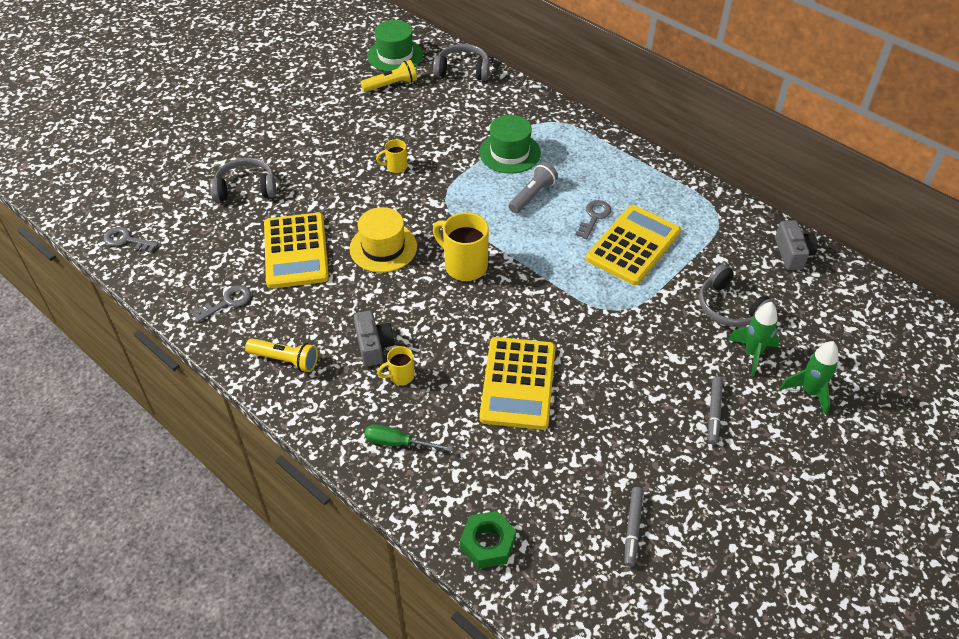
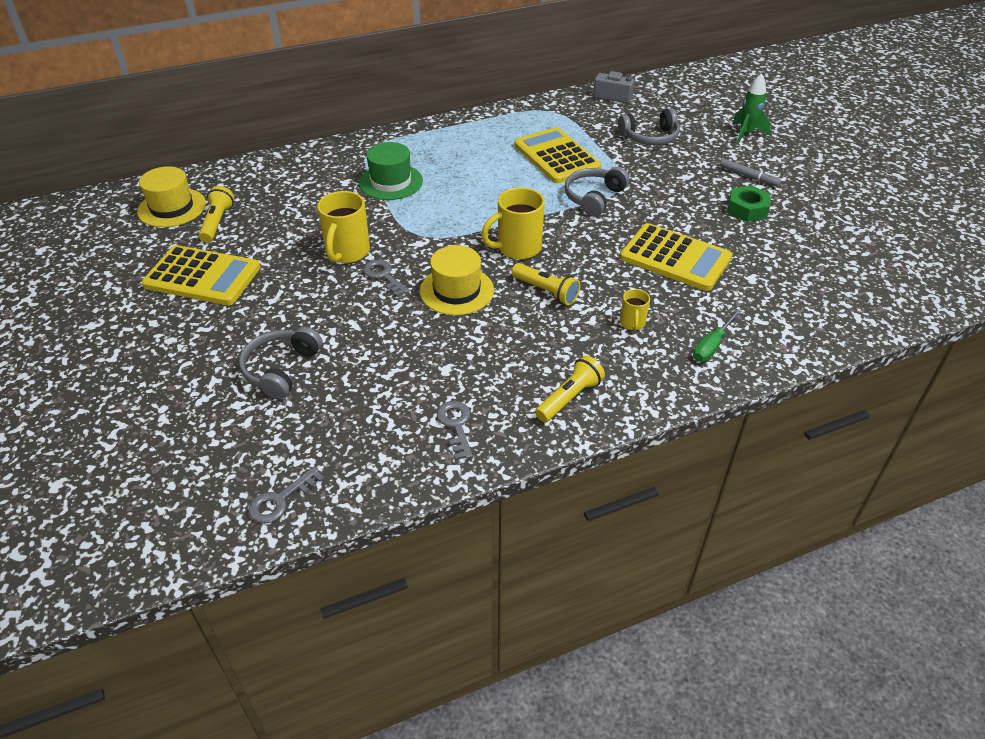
camera: 65 degrees left, 5 degrees down
(296, 251) = (415, 353): yellow calculator -> yellow calculator (202, 276)
(374, 346) = (585, 330): grey camera -> none
(395, 55) = (172, 208): green hat -> yellow hat
(396, 167) = (347, 252): yellow mug -> yellow mug, size x1.88
(413, 304) = (546, 291): none -> yellow flashlight
(463, 70) = (245, 174): grey headphones -> grey headphones (593, 197)
(488, 543) = (838, 322): green nut -> green nut (747, 209)
(532, 195) = (457, 186): grey flashlight -> none
(594, 217) = (510, 164): grey key -> grey key (384, 276)
(632, 528) = (843, 245): grey marker -> none
(752, 353) = (700, 143): green rocket -> none

